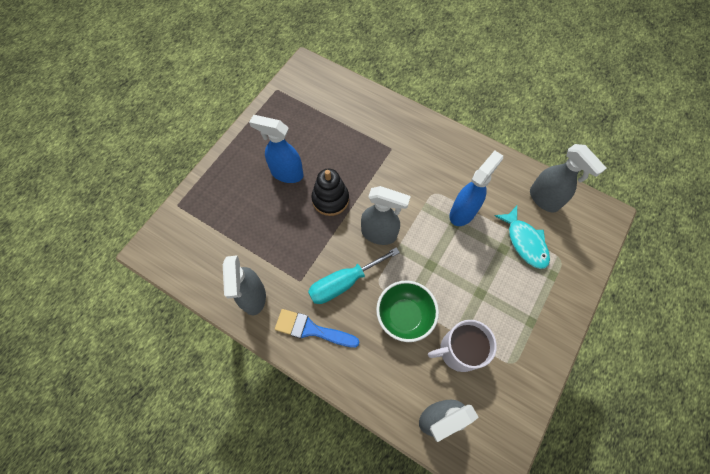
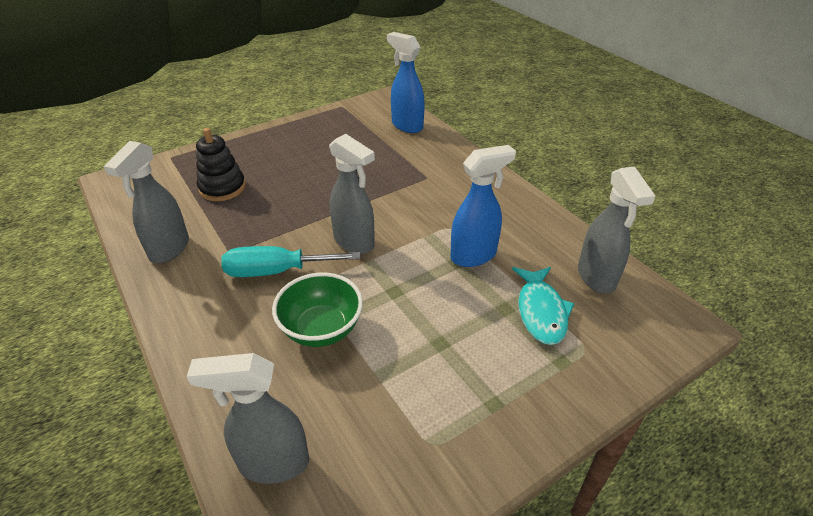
camera: 25 degrees right, 25 degrees down
(286, 173) = (296, 165): blue spray bottle -> blue spray bottle (406, 126)
(311, 329) = (201, 300): blue brush -> none
(330, 199) = (324, 197): black stacking toy -> black stacking toy (222, 188)
(459, 350) = (364, 395): white mug -> none

